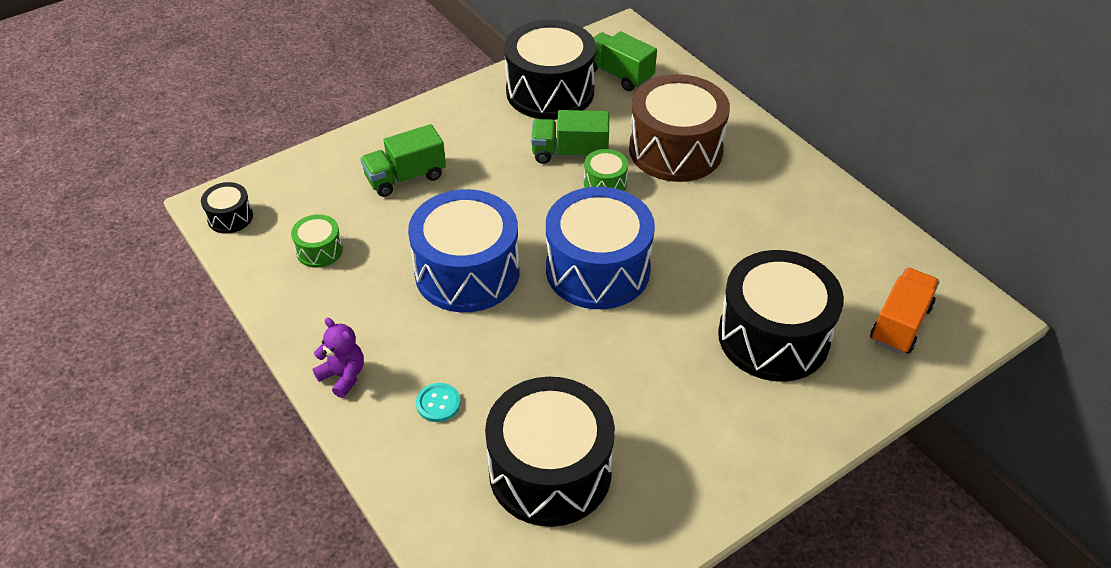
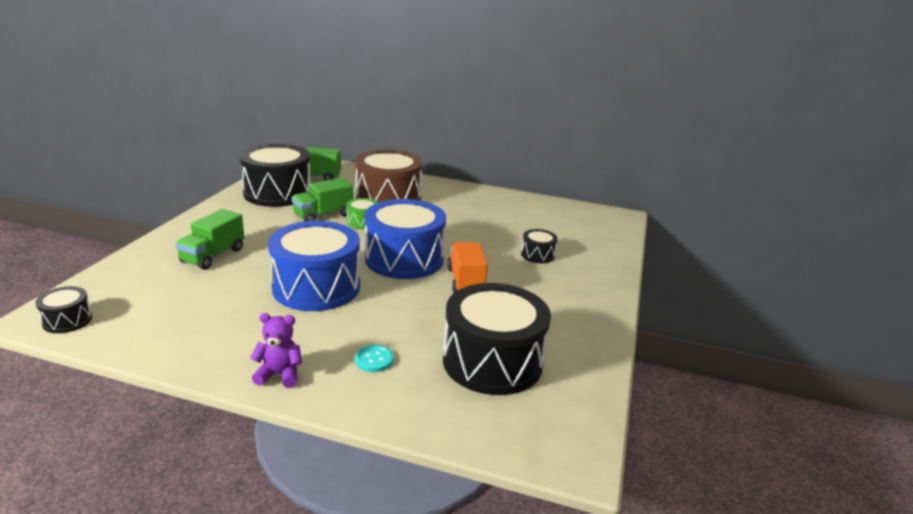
camera: 40 degrees left, 20 degrees down
(319, 250) = (179, 313): green drum -> none
(773, 337) = (537, 255): black drum -> black drum, size x0.45
(900, 324) = (588, 230): orange truck -> orange truck (465, 281)

